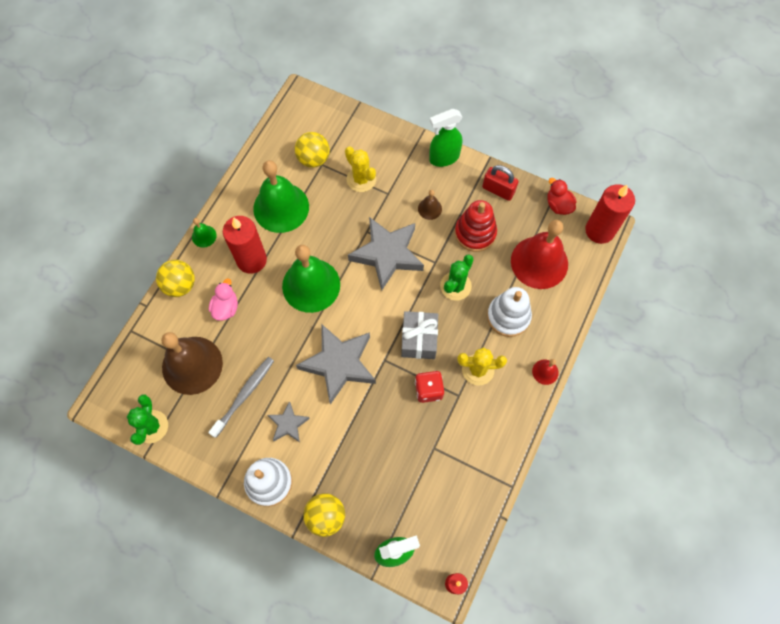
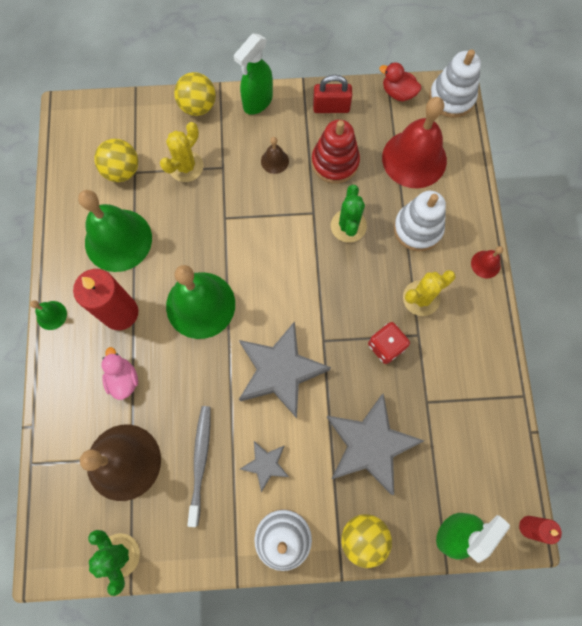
camera: 30 degrees left, 5 degrees up
(180, 285) = (57, 383): yellow ball -> yellow ball (198, 106)
(361, 179) = (186, 166): yellow cactus -> yellow cactus turned 75 degrees counterclockwise
(387, 254) = (260, 230): grey star -> grey star (369, 444)
(419, 339) = (345, 300): grey gift -> none
(599, 230) = (451, 98): red candle -> white stacking toy

